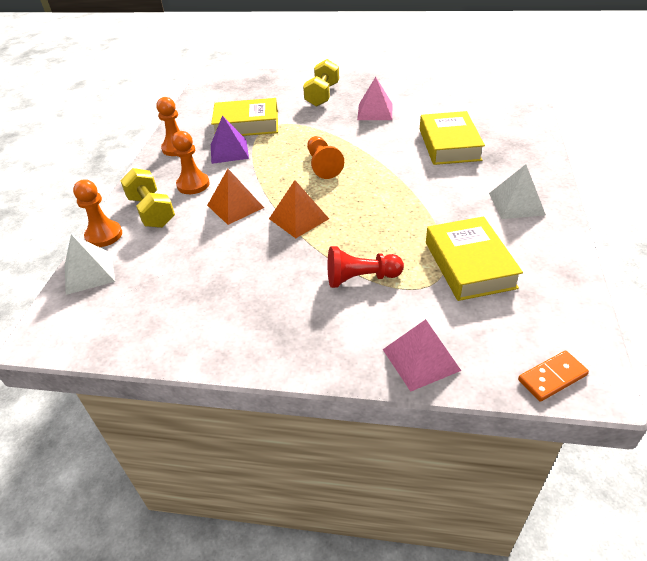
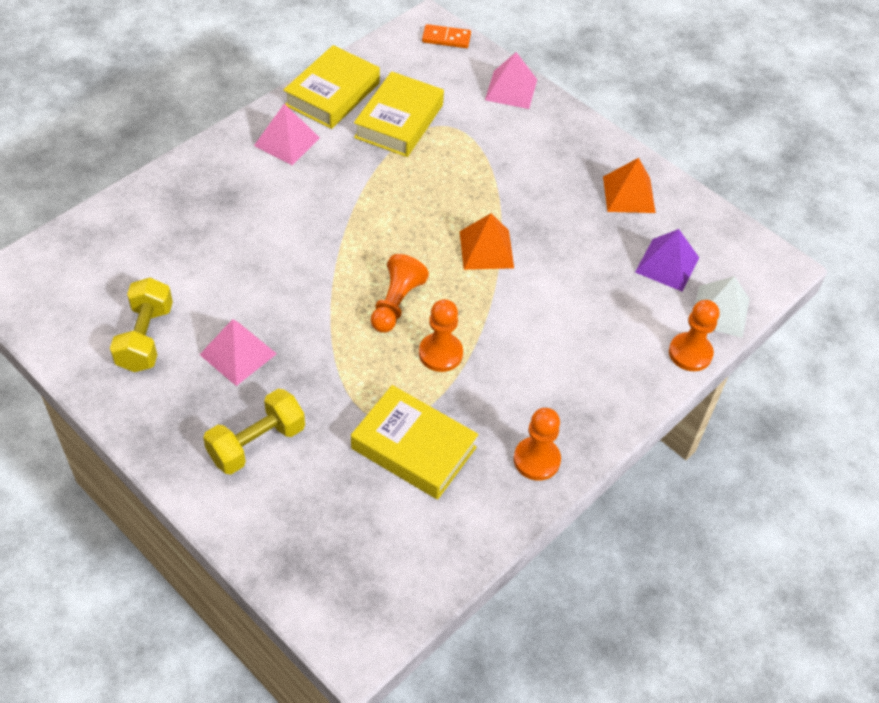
camera: 150 degrees left, 10 degrees up
(152, 211) = (625, 356): yellow dumbbell -> yellow dumbbell (145, 338)
(193, 184) = (557, 370): orange pawn -> orange pawn (440, 353)
(229, 151) = (477, 404): purple pyramid -> purple pyramid (667, 264)
(235, 206) = (534, 305): orange pyramid -> orange pyramid (628, 194)
(360, 278) = (491, 161): red pawn -> none
(449, 144) = (238, 241): yellow book -> yellow book (332, 94)
(516, 204) = (287, 141): white pyramid -> pink pyramid

